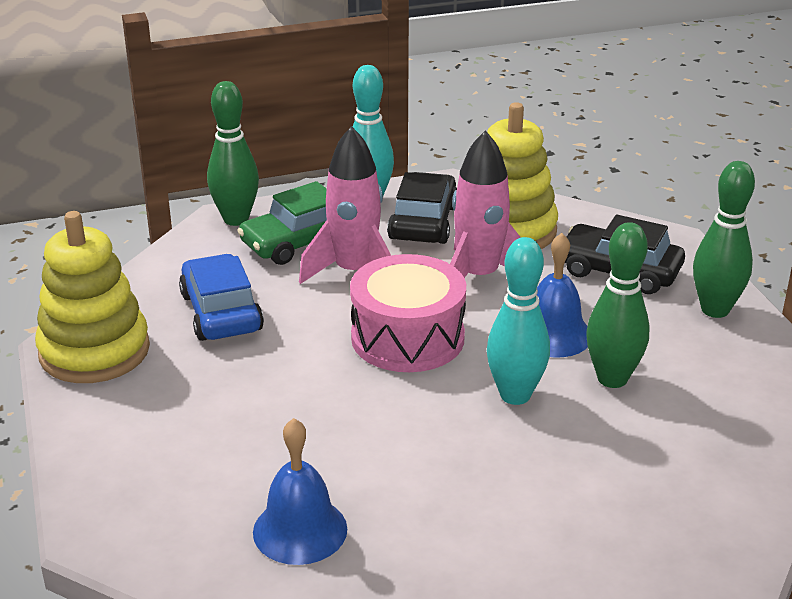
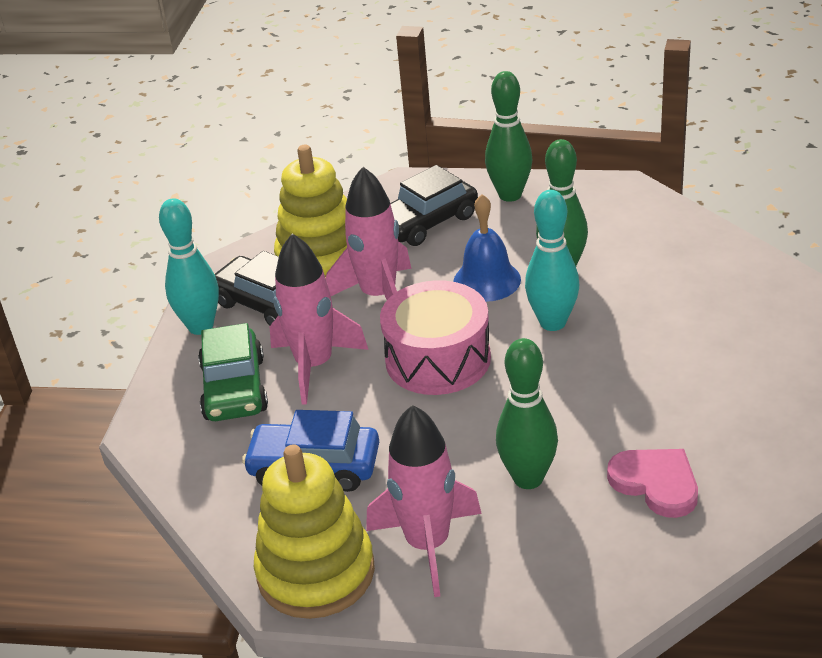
camera: 60 degrees left, 5 degrees up
(150, 402) = (428, 544): none -> pink rocket
(236, 219) = (155, 423): green bowling pin -> green bowling pin (528, 478)
(300, 530) = (656, 483): blue bell -> pink heart

